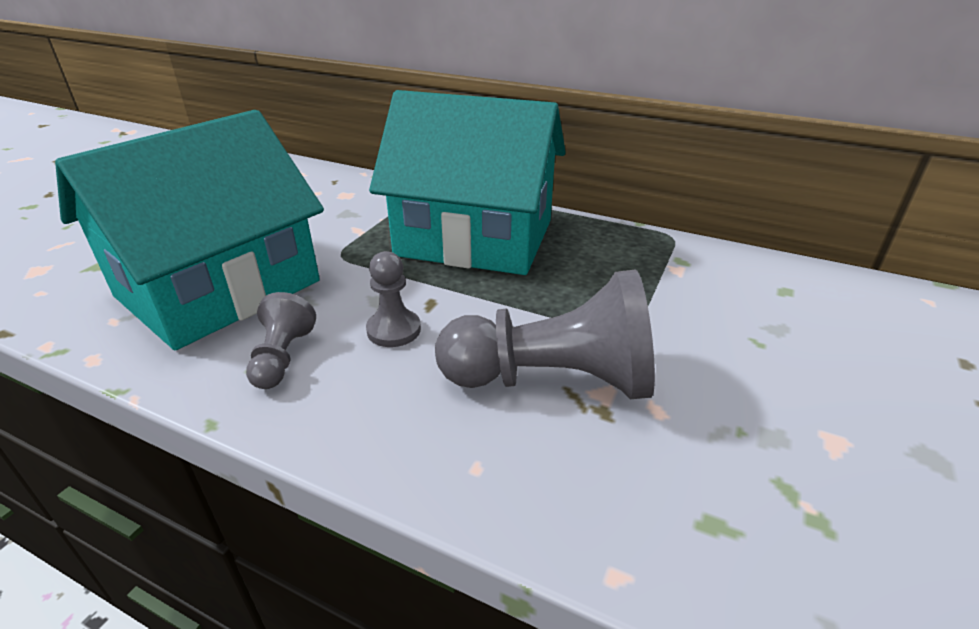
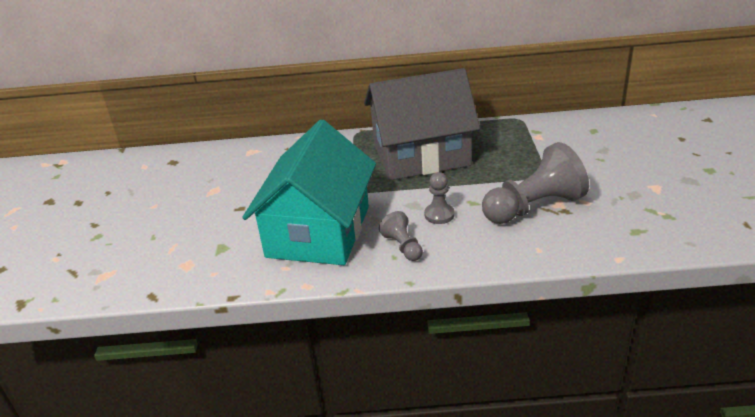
camera: 25 degrees left, 0 degrees up
(475, 238) = (421, 155): turquoise house -> grey house

